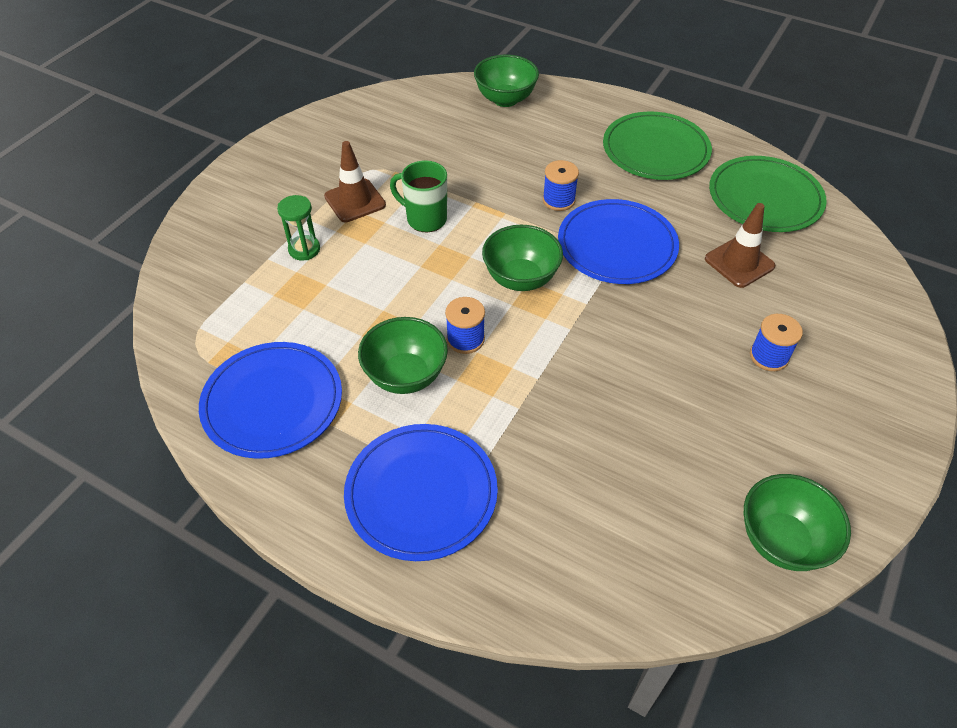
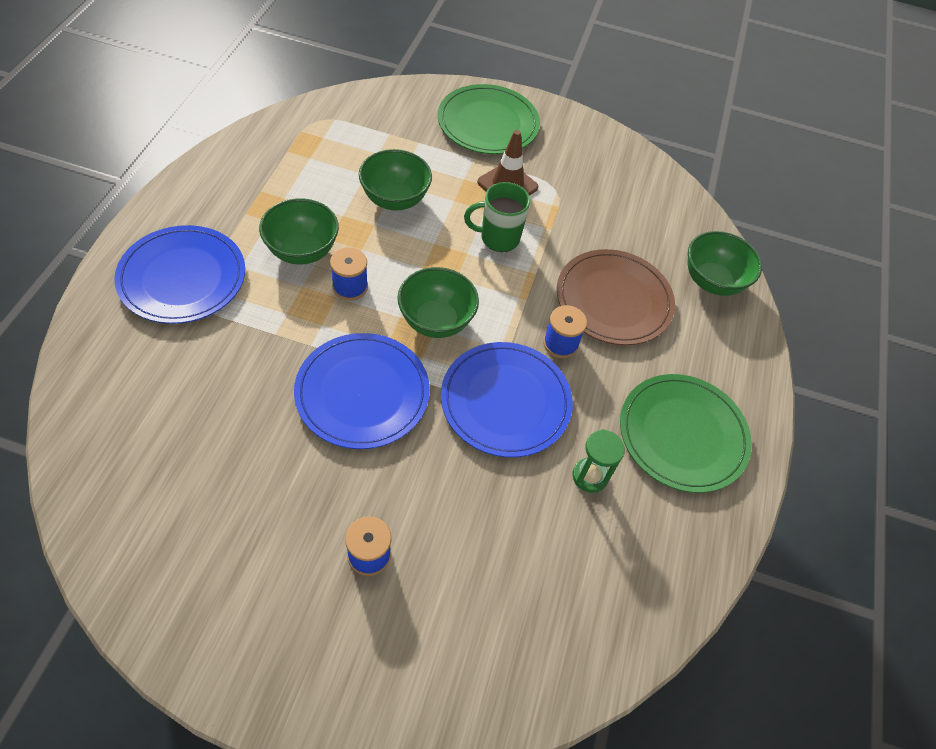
camera: 70 degrees right, 5 degrees up
(272, 402) = (265, 174): blue plate -> blue plate (362, 393)
(304, 249) = (435, 162): green hourglass -> green hourglass (590, 476)
(425, 219) = (498, 238): green mug -> green mug turned 105 degrees counterclockwise
(515, 159) = (613, 300): none -> brown plate
(739, 262) = (510, 527): brown traffic cone -> none
(765, 198) = (636, 560): green plate -> green plate (488, 123)
(782, 540) = (135, 557): green bowl -> green bowl (395, 199)

